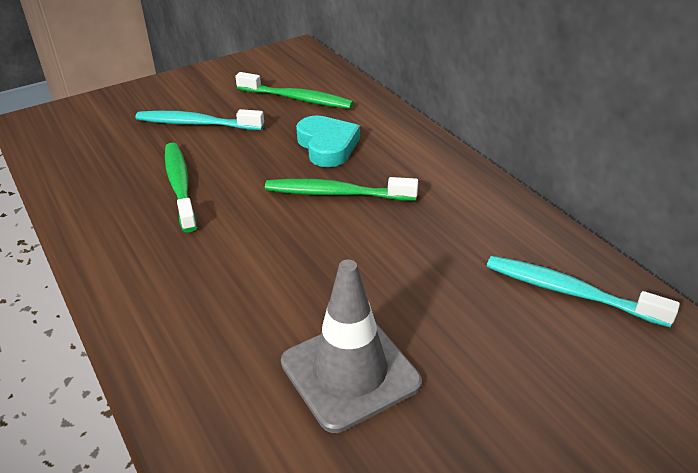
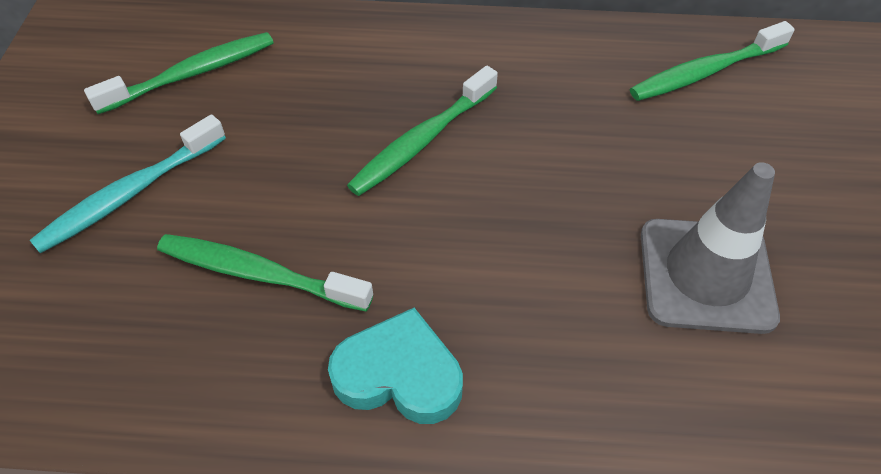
camera: 55 degrees left, 15 degrees up
(327, 146) = (324, 101): turquoise heart -> turquoise heart (399, 374)
(569, 292) = (704, 72): turquoise toothbrush -> green toothbrush

